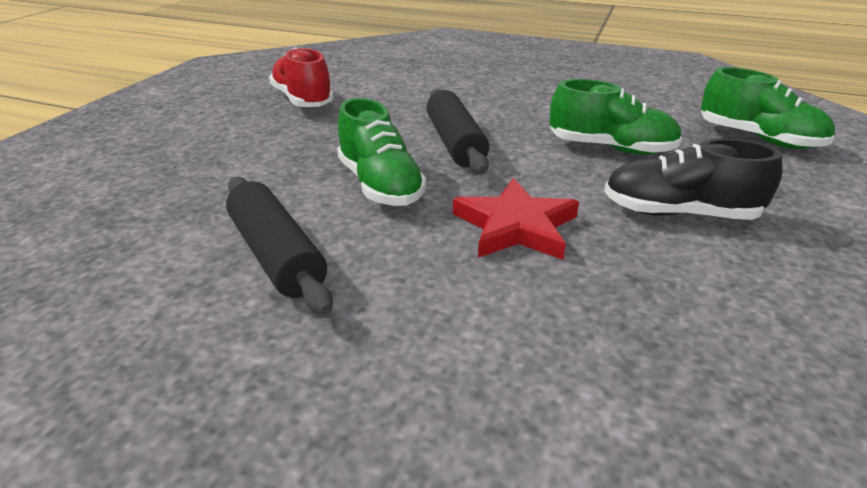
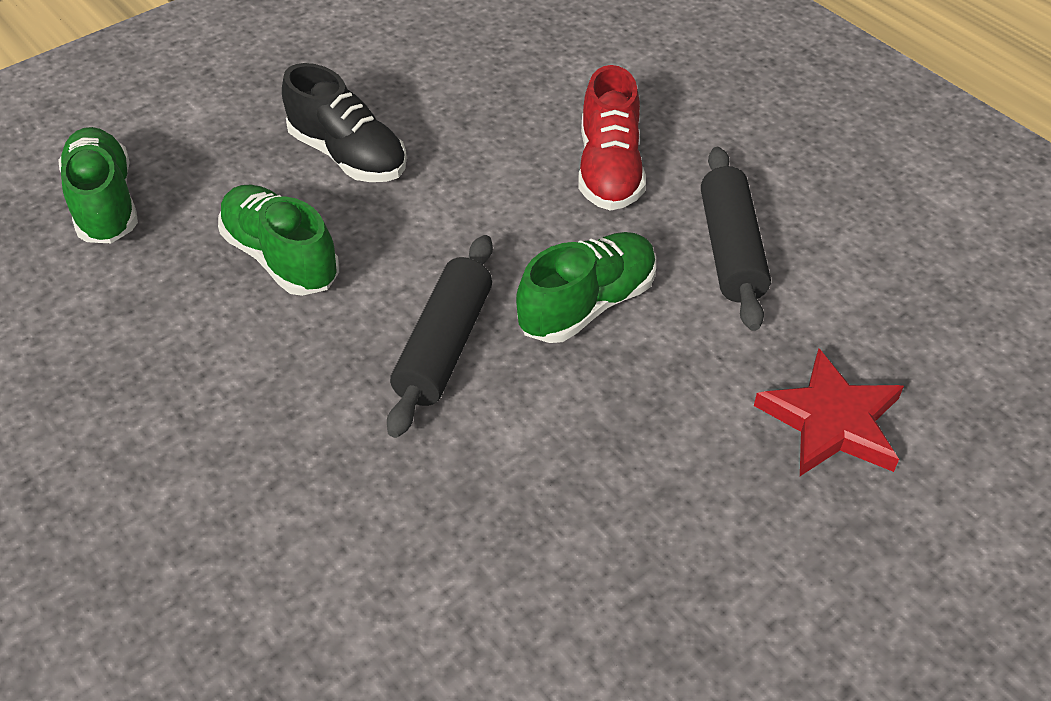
camera: 150 degrees left, 15 degrees up
(303, 100) = (583, 587): red shoe -> red shoe (609, 170)
(380, 185) = (587, 305): green shoe -> green shoe turned 45 degrees clockwise
(515, 226) = (502, 198): red star -> red star (832, 421)

